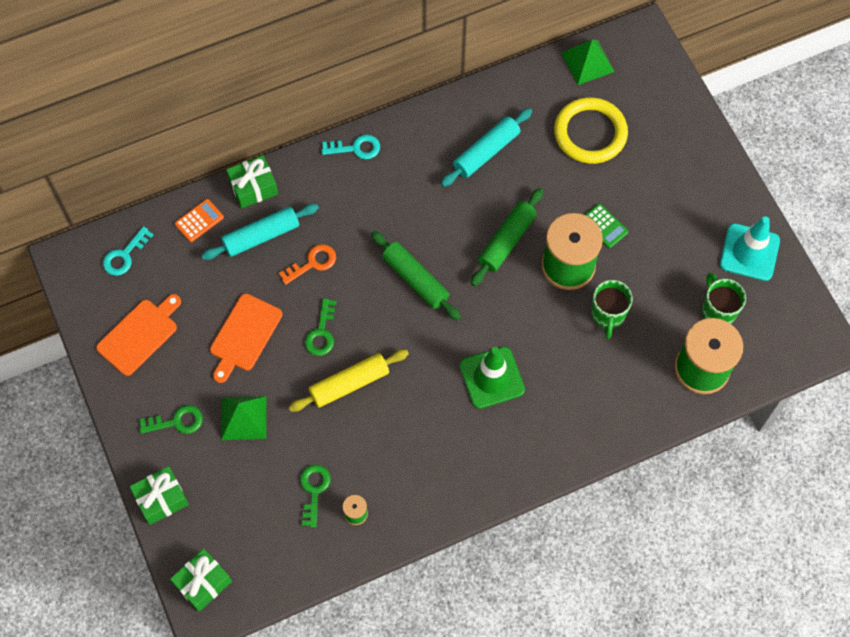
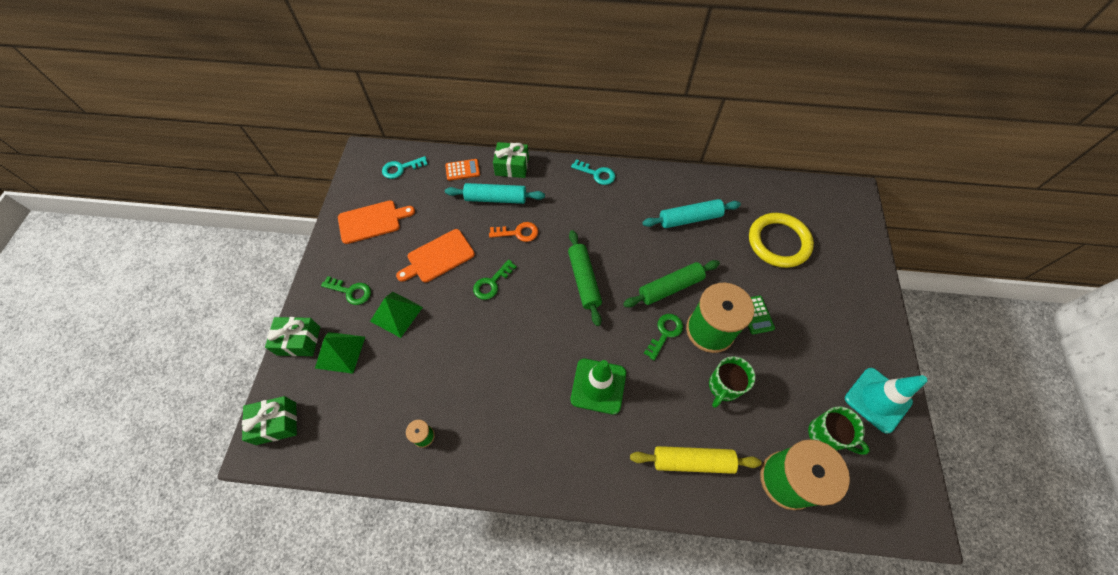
camera: 30 degrees right, 5 degrees down
(314, 490) = (406, 398): green key -> green key (665, 333)
(349, 384) = (487, 331): yellow rolling pin -> yellow rolling pin (692, 461)
(587, 62) = (801, 193): green pyramid -> green pyramid (340, 352)
(718, 310) = (826, 435): green mug -> green mug turned 120 degrees clockwise

